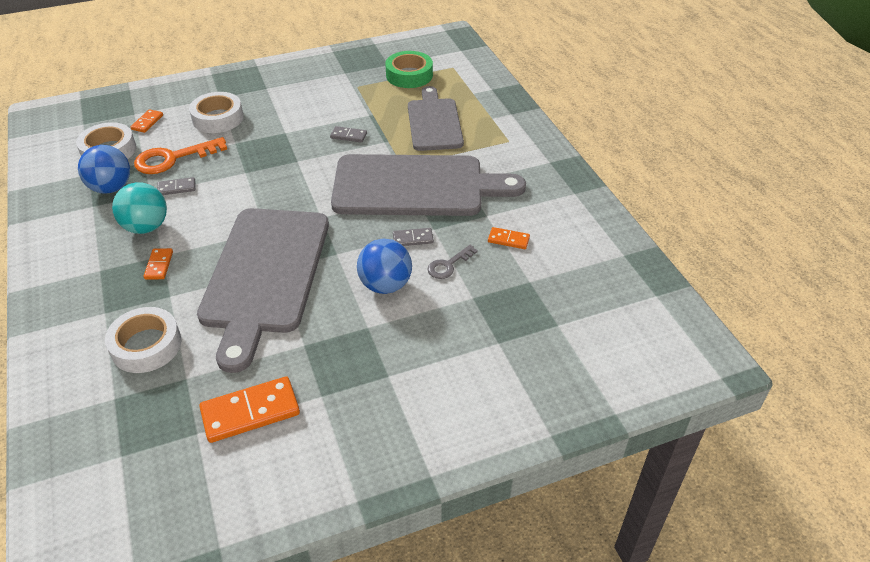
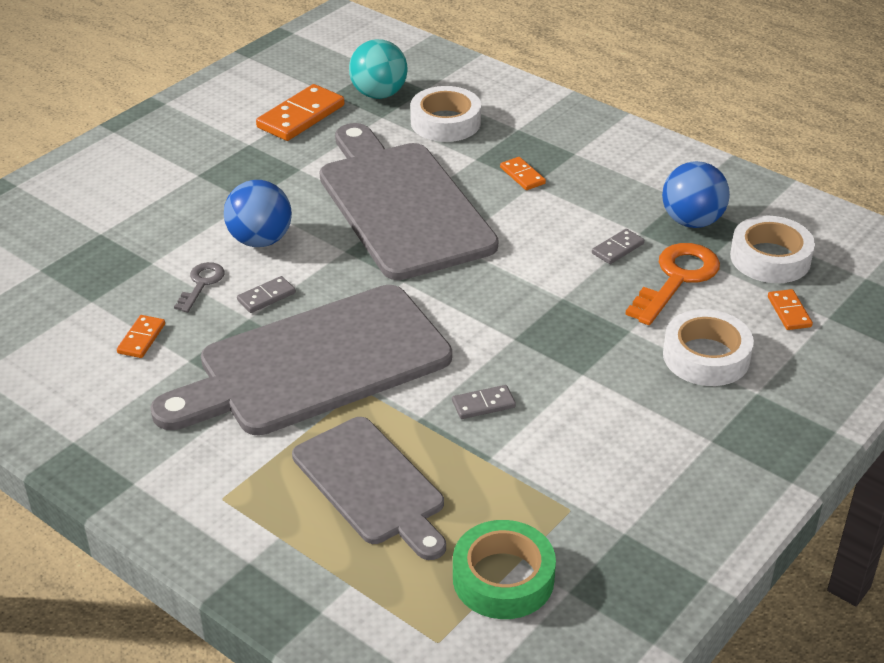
camera: 150 degrees right, 5 degrees down
(146, 227) = (588, 200): turquoise ball -> turquoise ball (379, 94)
(508, 240) = (141, 339): orange domino -> orange domino turned 60 degrees counterclockwise

